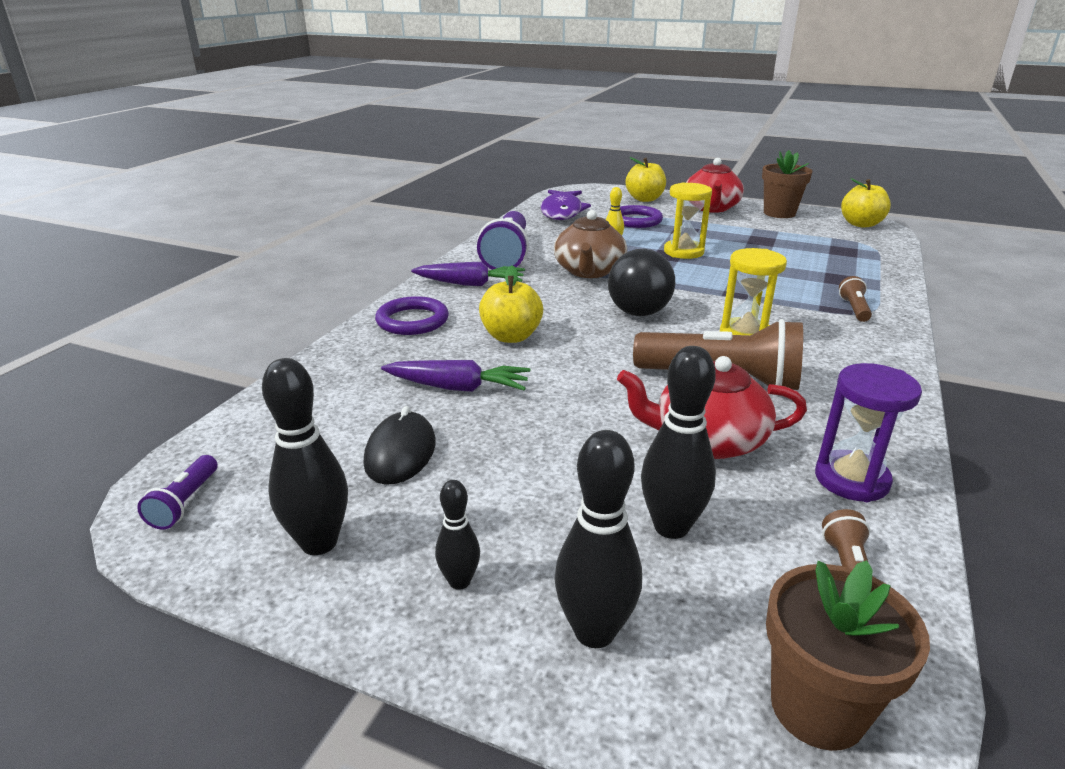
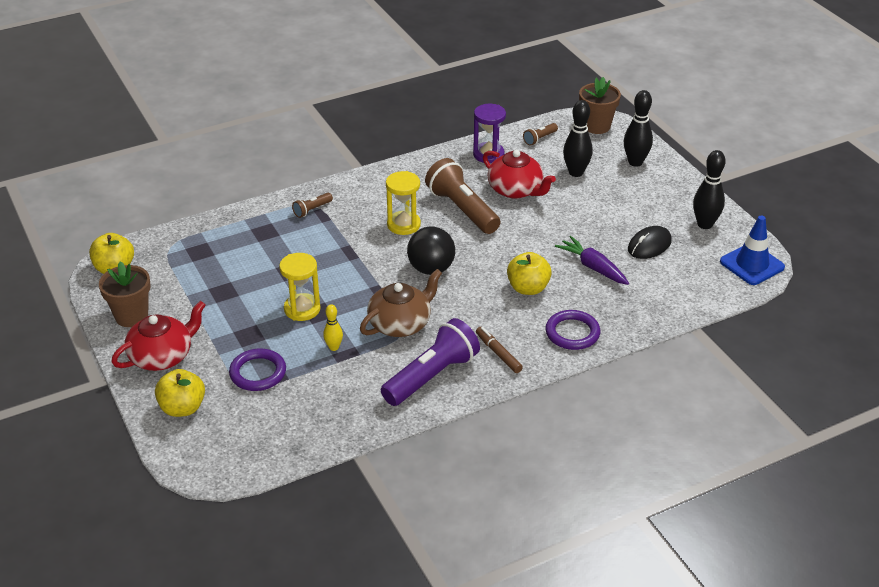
camera: 140 degrees left, 10 degrees up
(185, 503) = (752, 264): purple flashlight -> blue traffic cone
(459, 581) = (664, 191): black bowling pin -> none
(470, 284) = (498, 353): purple carrot -> brown marker
(562, 211) = (291, 428): purple fish -> none

